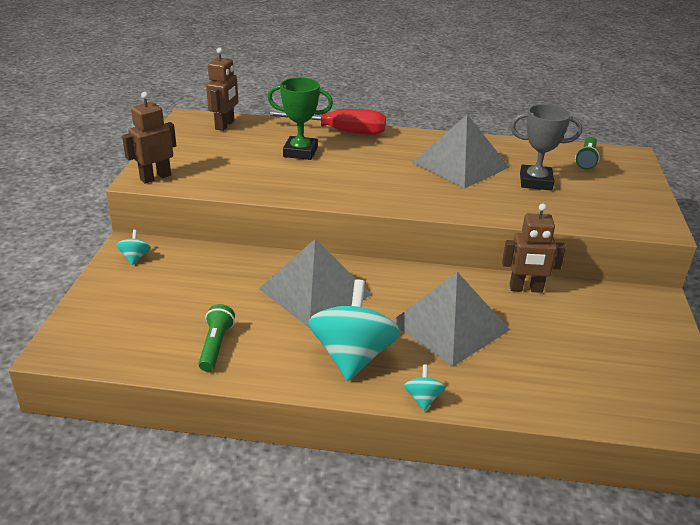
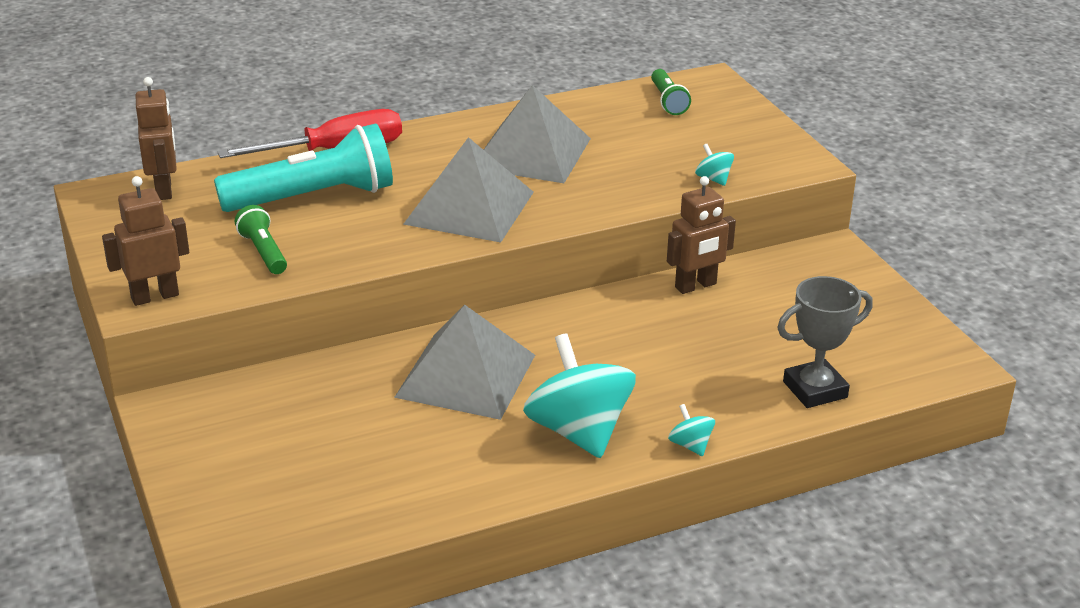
camera: 30 degrees left, 0 degrees up
(135, 257) = (190, 419): turquoise spinning top -> turquoise spinning top (713, 179)
(155, 177) = (155, 296): brown robot -> brown robot turned 45 degrees clockwise
(216, 345) = (413, 481): green flashlight -> green flashlight (263, 252)
(300, 152) = (314, 197): green trophy -> turquoise flashlight
(450, 325) = (651, 357): grey pyramid -> grey pyramid (469, 207)
(535, 182) = (636, 149): grey trophy -> grey trophy (815, 389)

